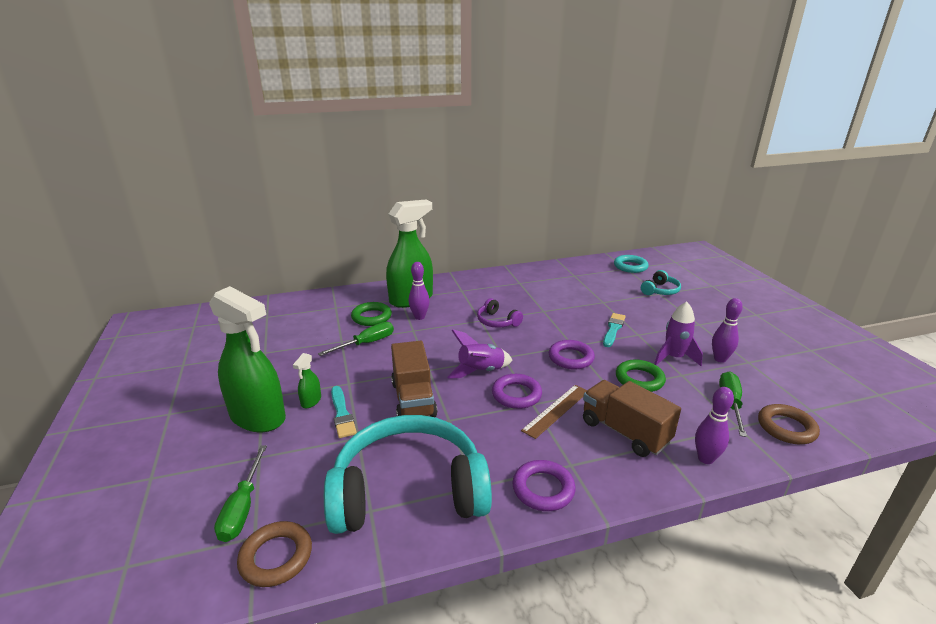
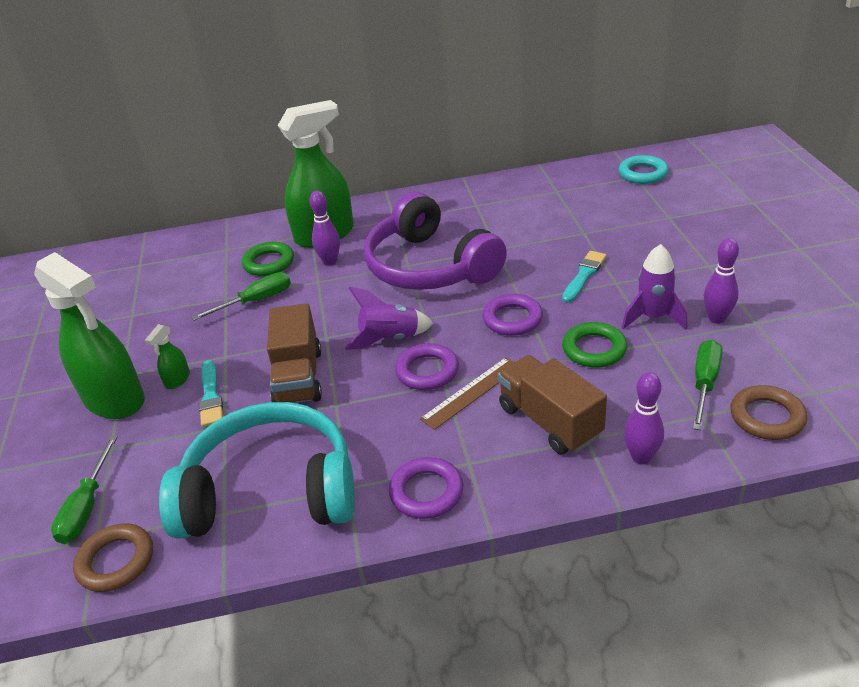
camera: 10 degrees right, 10 degrees up
(497, 321) = (430, 266): purple headphones -> purple headphones, size x2.32
(660, 290) = (672, 212): turquoise headphones -> none

